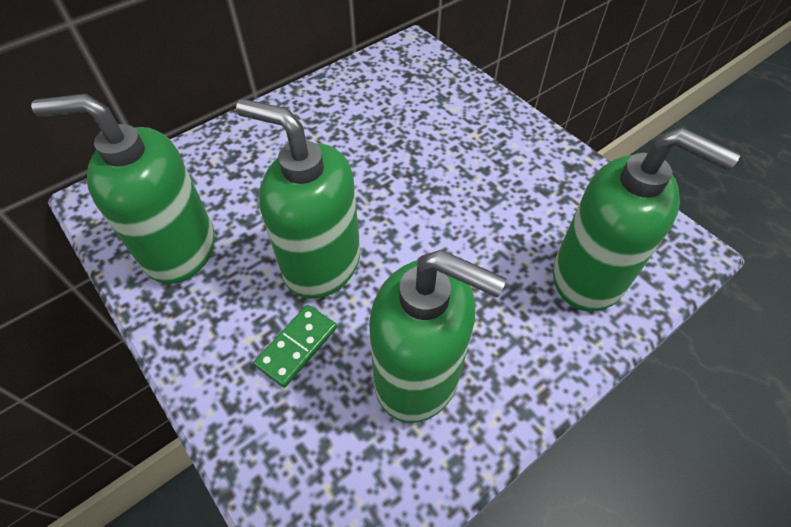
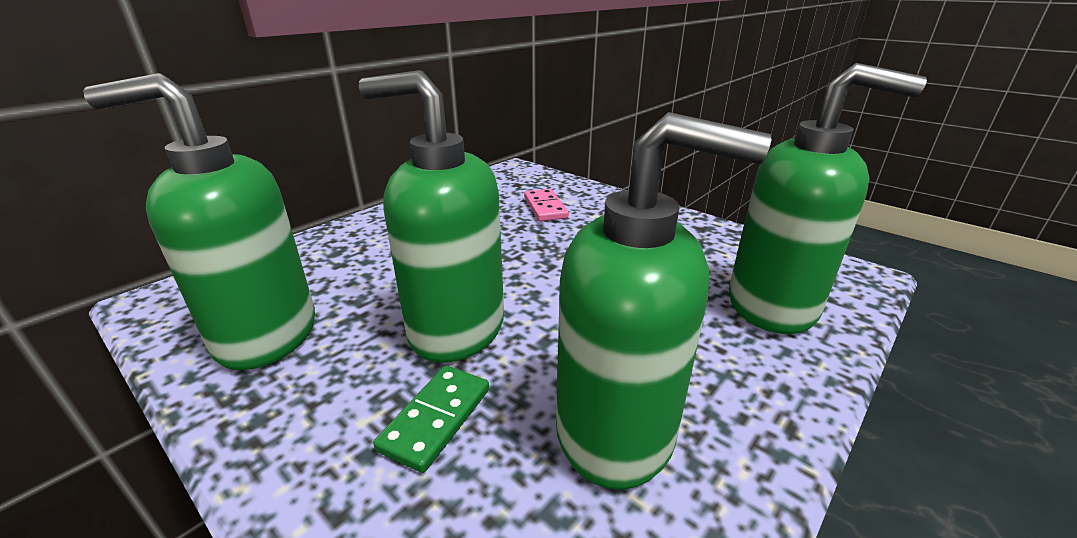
camera: 10 degrees left, 25 degrees down
(427, 117) = (545, 207): none -> pink domino

